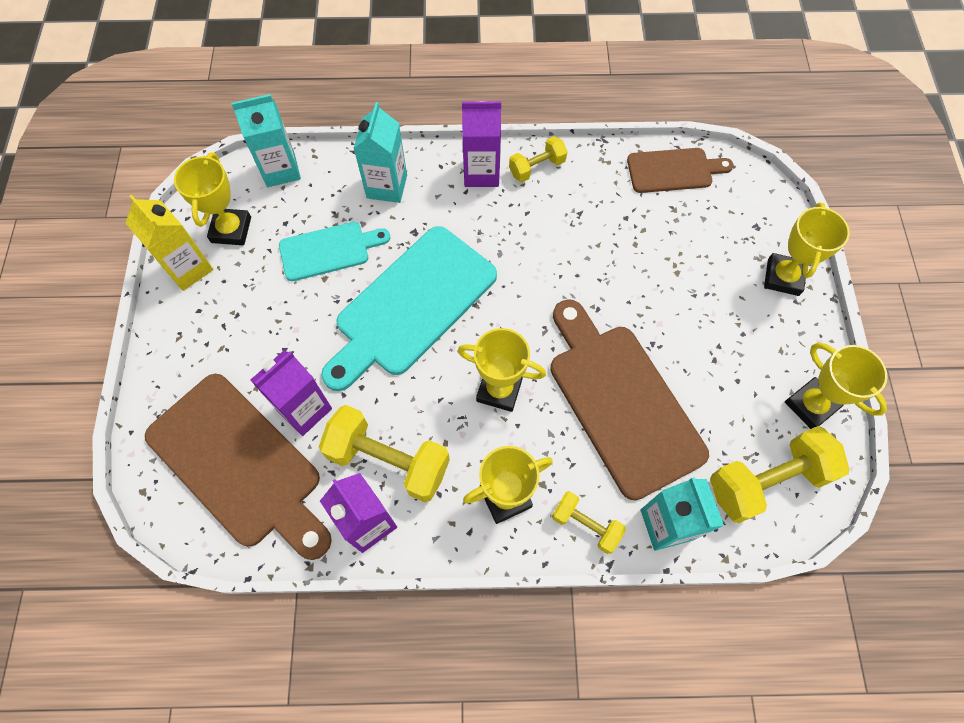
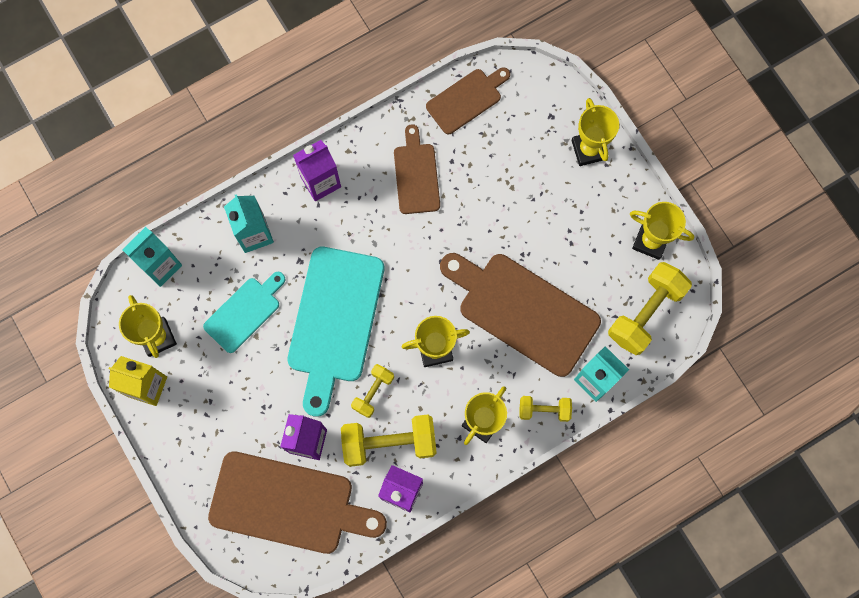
camera: 30 degrees left, 10 degrees up
(537, 168) = (361, 154): yellow dumbbell -> yellow dumbbell (373, 392)
(581, 212) = (416, 175): none -> brown cutting board

